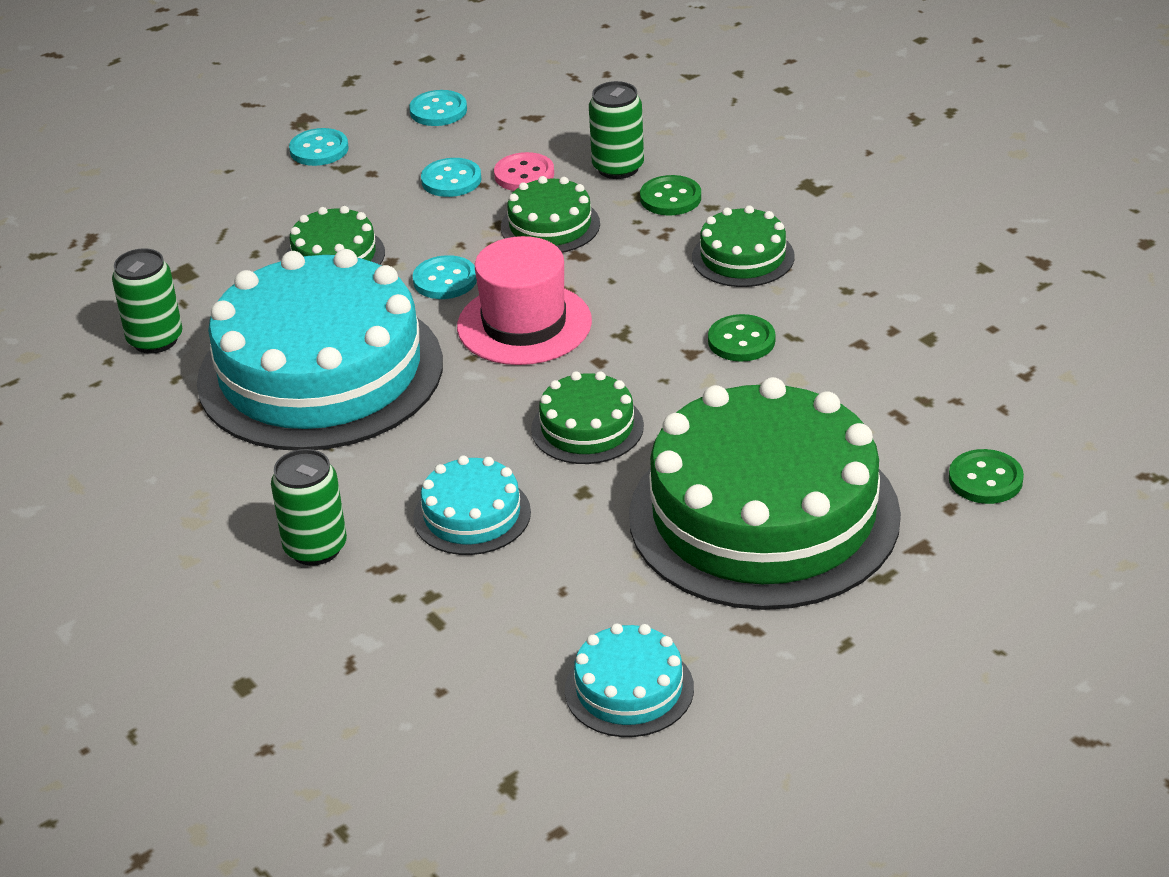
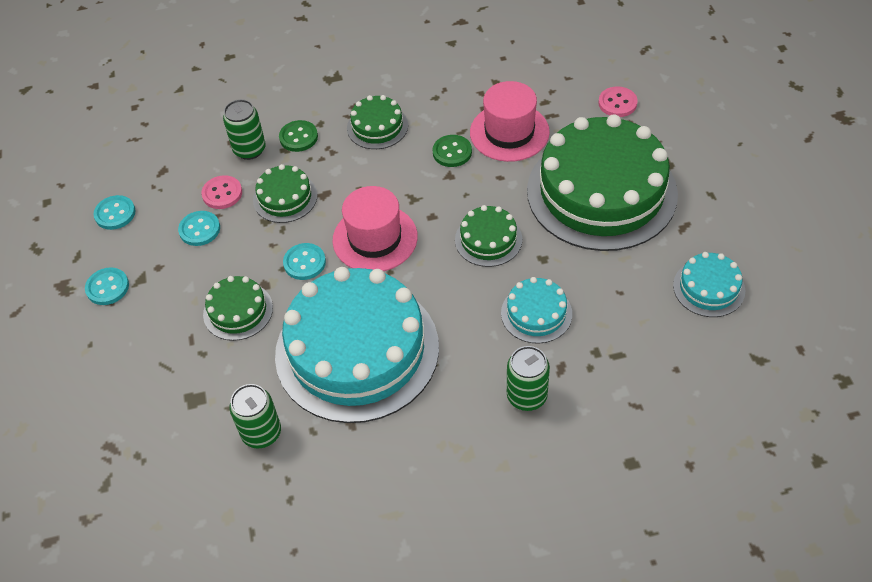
camera: 65 degrees left, 15 degrees up
(826, 383) = (509, 132): none -> pink hat
(985, 479) = (617, 103): green button -> pink button

